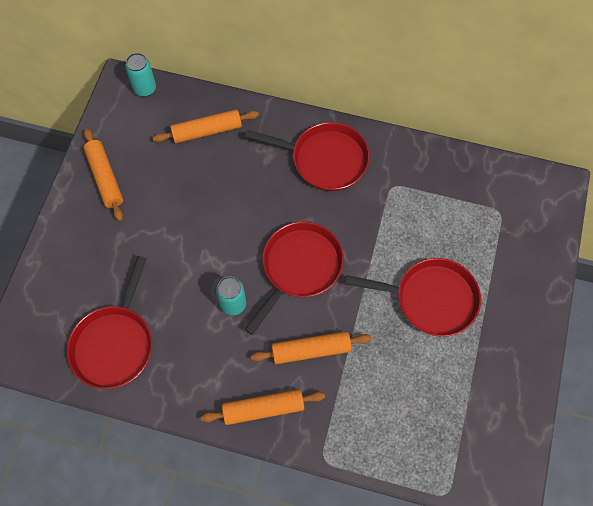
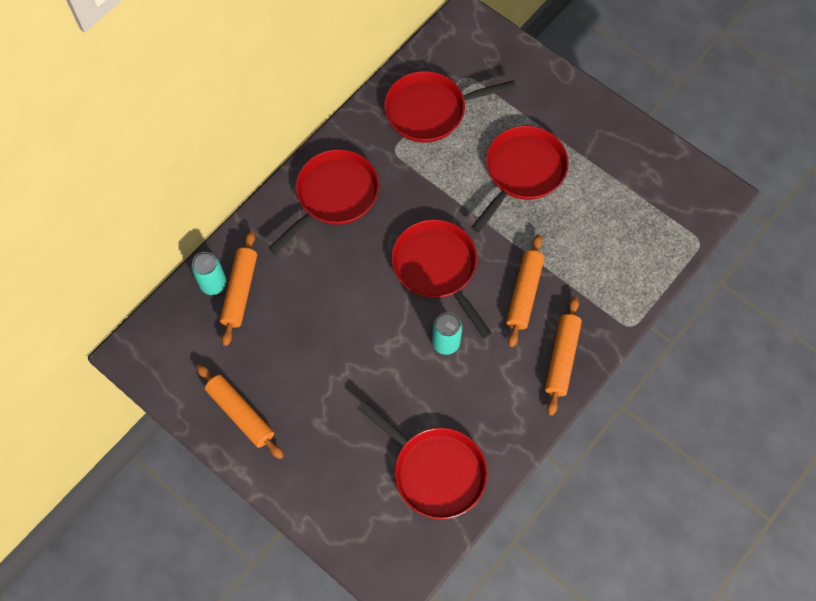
camera: 65 degrees left, 0 degrees up
(105, 178) = (240, 414): orange rolling pin -> orange rolling pin turned 45 degrees clockwise
(145, 89) = (152, 333): turquoise can -> turquoise can (213, 284)
(448, 198) = (430, 110): none -> red pan

